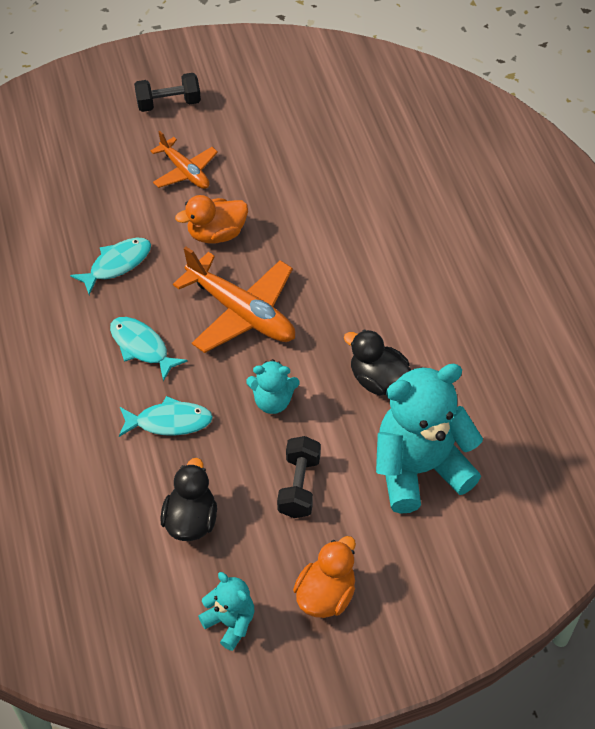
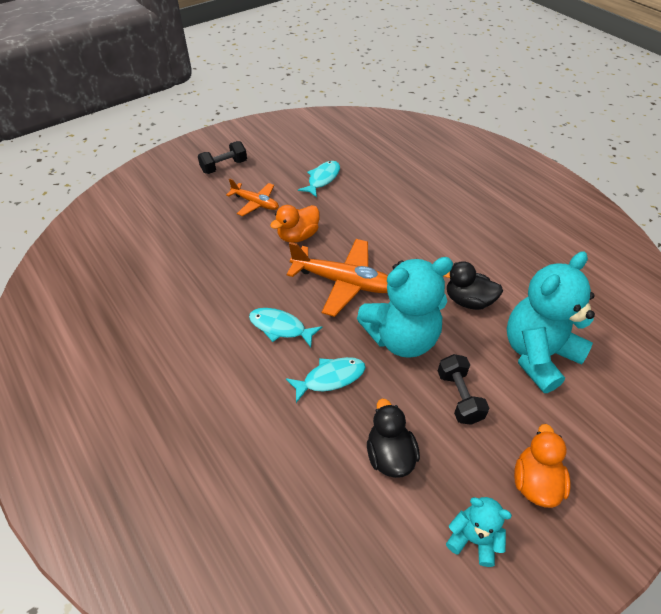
camera: 20 degrees left, 5 degrees down
(117, 264) = (233, 274): turquoise fish -> turquoise fish (322, 179)
(273, 401) = (401, 338): turquoise teddy bear -> turquoise teddy bear, size x2.03

